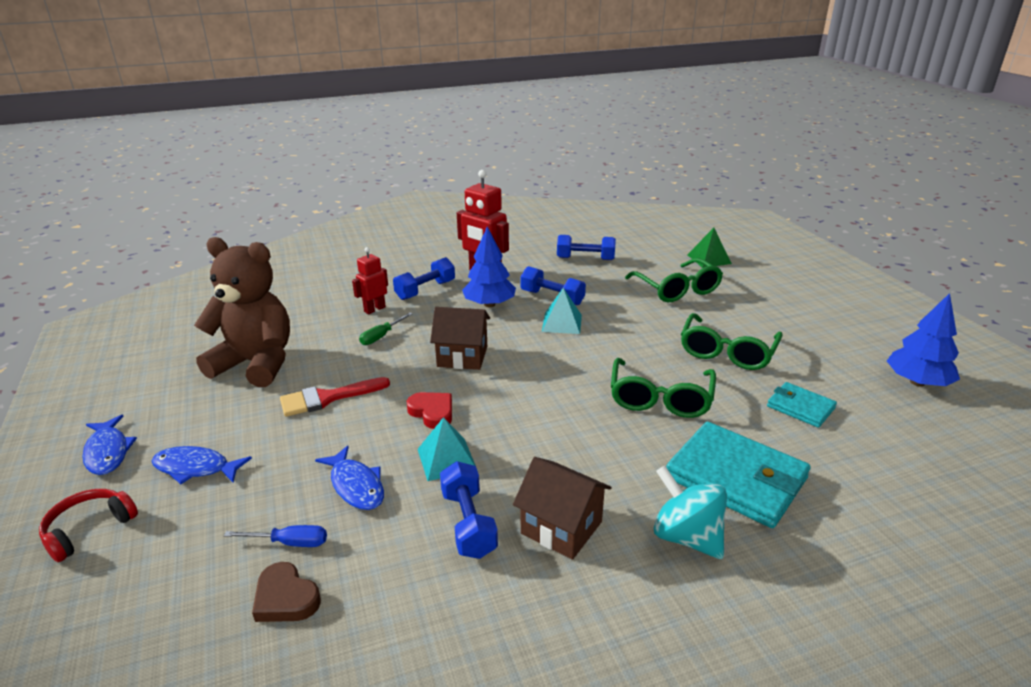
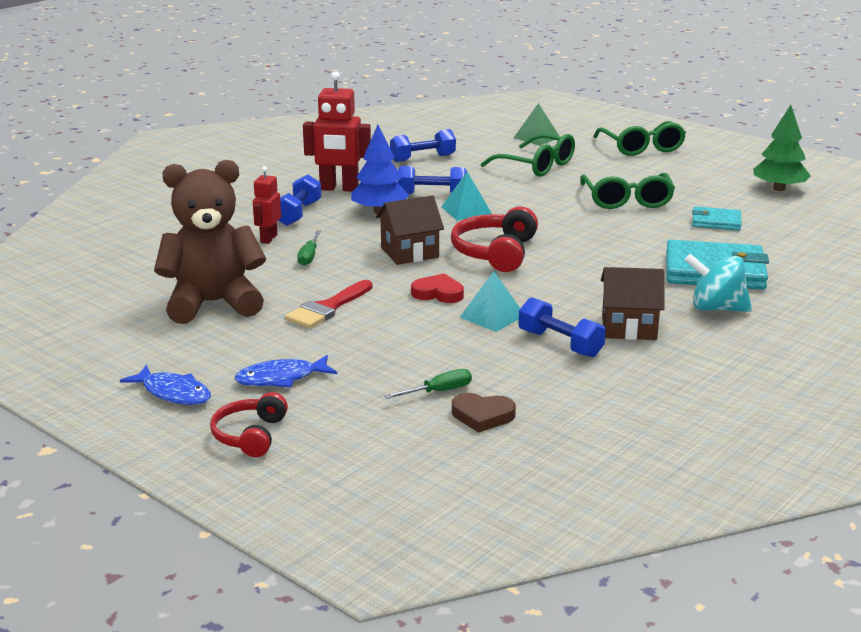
camera: 30 degrees left, 5 degrees down
(289, 543) = (439, 391): blue screwdriver -> green screwdriver
(356, 485) = (441, 349): blue fish -> none
(535, 379) = (495, 253): none -> red headphones
(660, 398) = (610, 240): green glasses -> green glasses (641, 147)
(917, 382) = (779, 189): blue tree -> green tree

